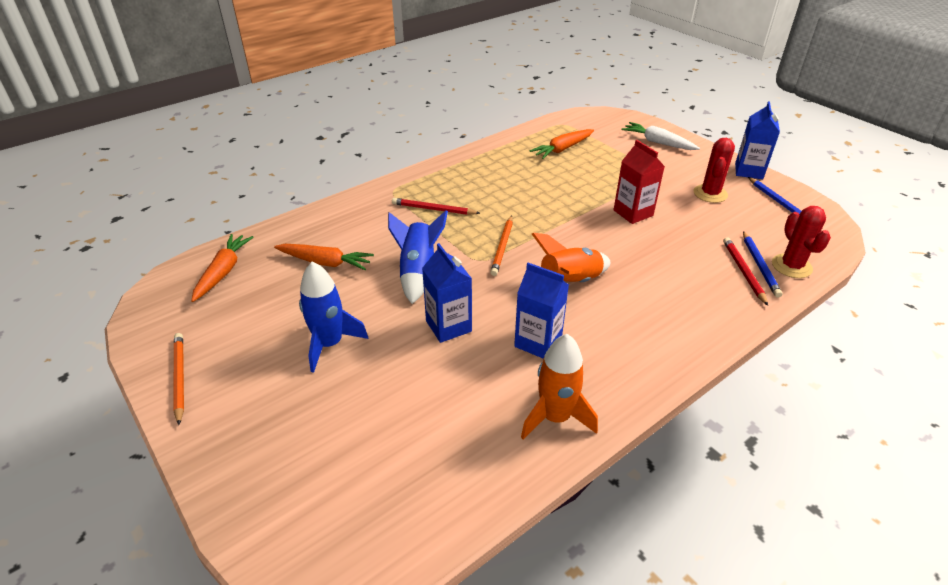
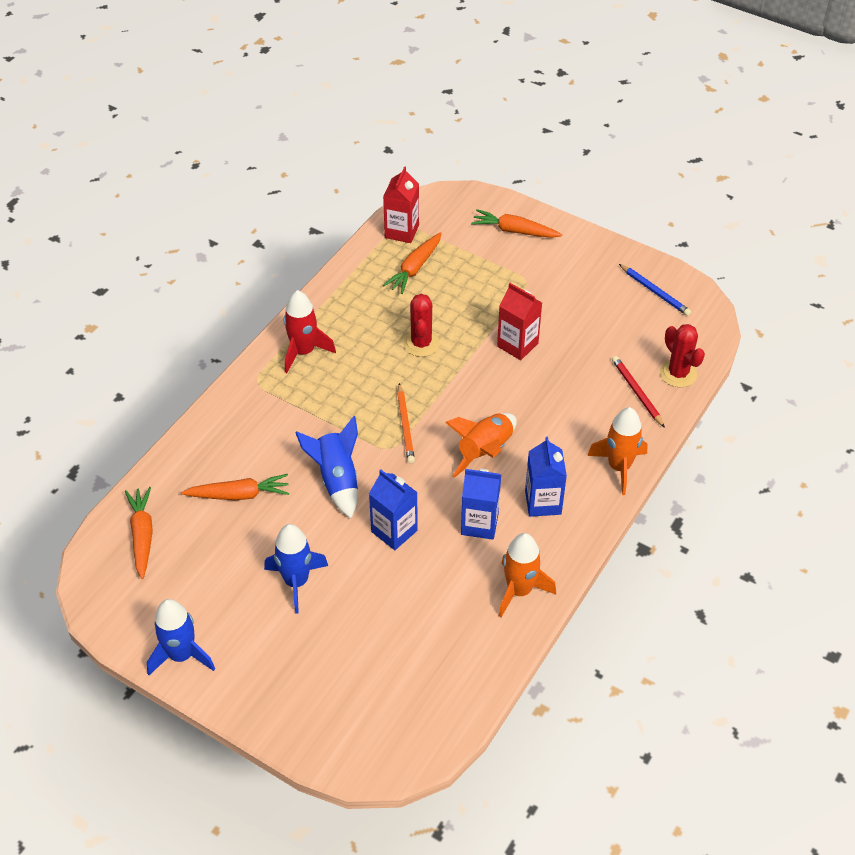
camera: 20 degrees left, 10 degrees up
(179, 378) = (181, 655): orange pencil -> blue rocket
(433, 209) = (314, 395): red pencil -> none
(442, 180) = (303, 352): none -> red rocket
(562, 127) = (401, 231): none -> red carton
(658, 142) = (515, 231): white carrot -> orange carrot
(707, 329) = (619, 467): none -> orange rocket
(710, 194) = (586, 297): red cactus -> red cactus (421, 343)
(748, 171) = (618, 252): blue carton -> blue carton (543, 502)
(759, 265) = (650, 381): blue pencil -> none

